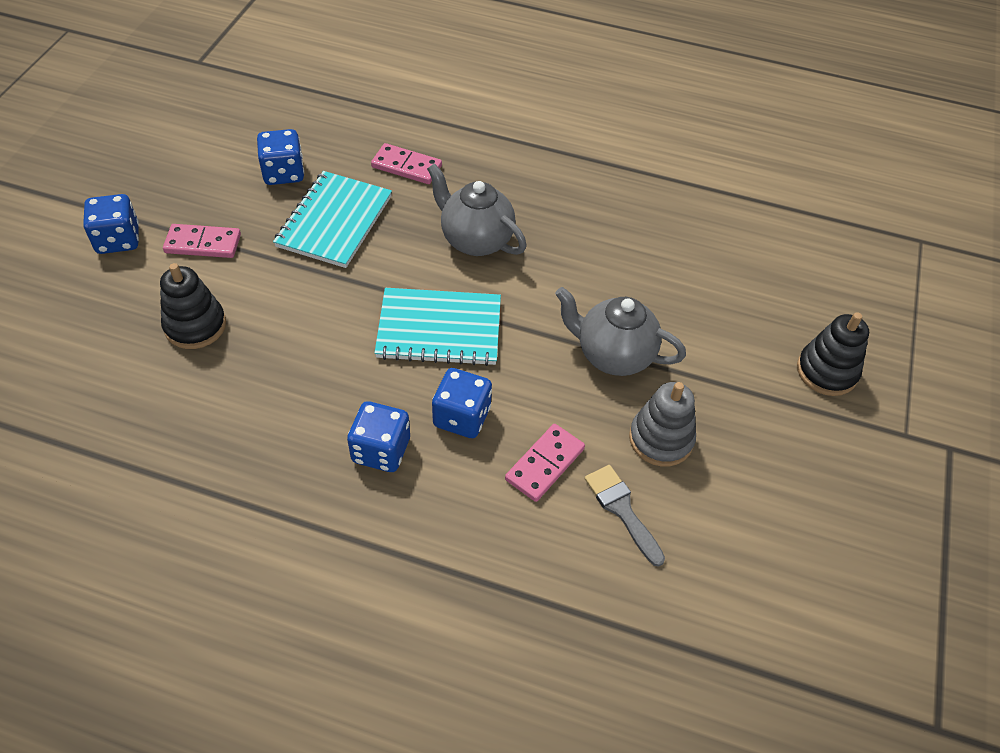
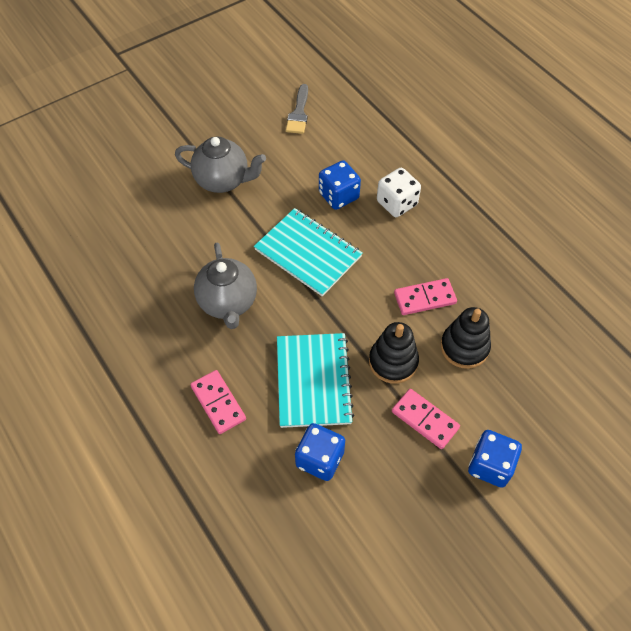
camera: 140 degrees left, 5 degrees up
(334, 221) = (313, 381): turquoise notebook -> turquoise notebook turned 60 degrees counterclockwise
(381, 450) = (397, 203): blue dice -> white dice
(545, 464) = (316, 150): pink domino -> pink domino (424, 298)
(613, 355) = (223, 181): grey teapot -> grey teapot turned 45 degrees counterclockwise
(661, 439) = (246, 129): grey stacking toy -> none
(826, 371) = (123, 111): black stacking toy -> black stacking toy (393, 362)

